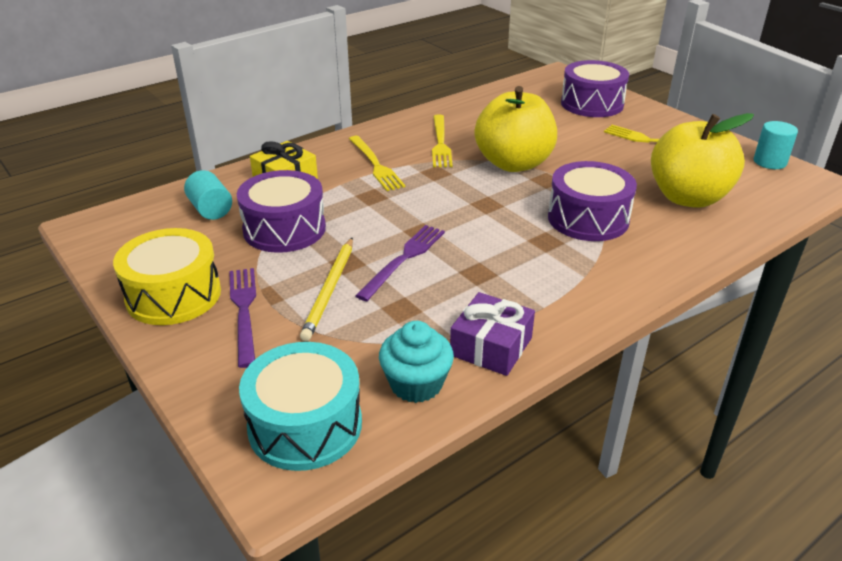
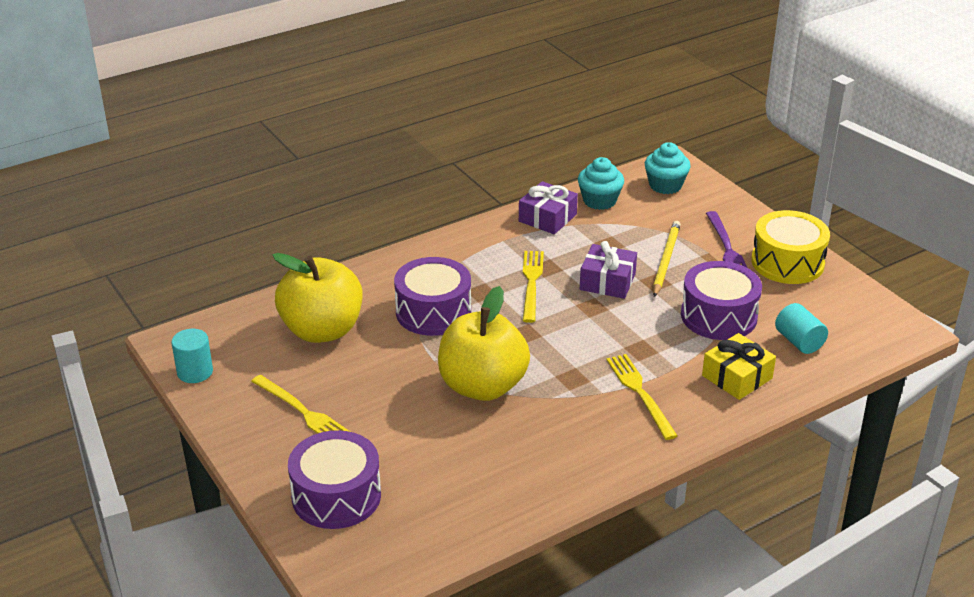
camera: 175 degrees left, 0 degrees up
(305, 425) = (665, 185): turquoise drum -> turquoise cupcake
(404, 259) = (607, 282): purple fork -> purple gift
(440, 143) = (562, 425): yellow fork -> yellow fork (531, 283)

